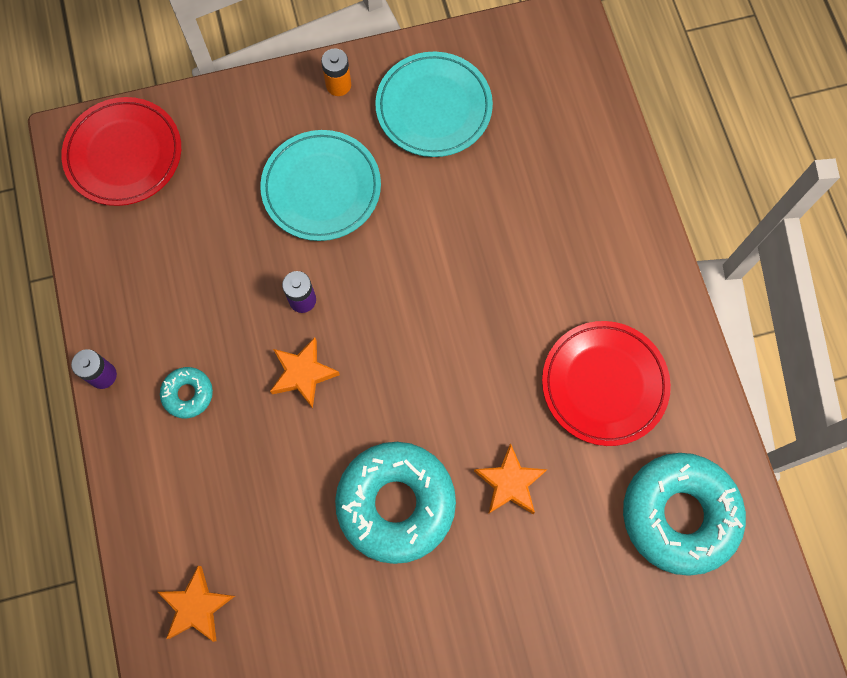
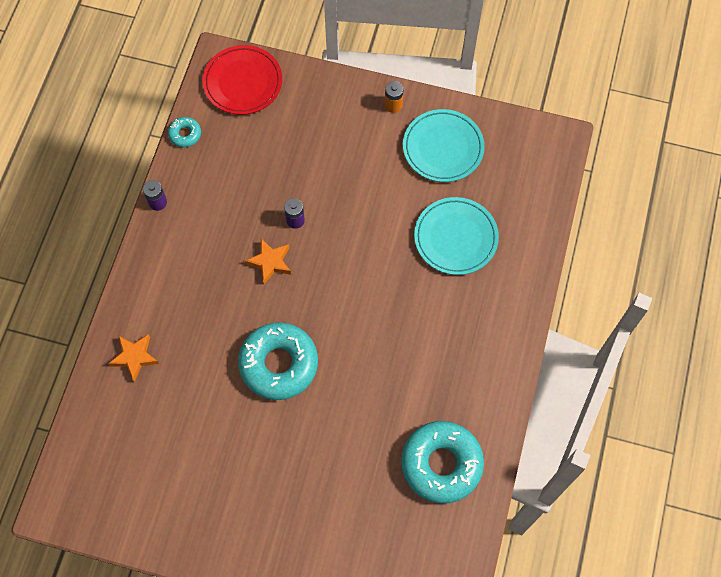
camera: 30 degrees right, 5 degrees down
(188, 394) = (198, 238): turquoise donut -> turquoise donut (185, 134)
(321, 188) = (345, 161): turquoise plate -> turquoise plate (455, 238)
(510, 483) = (352, 389): orange star -> none
(604, 384) = (444, 365): red plate -> none

